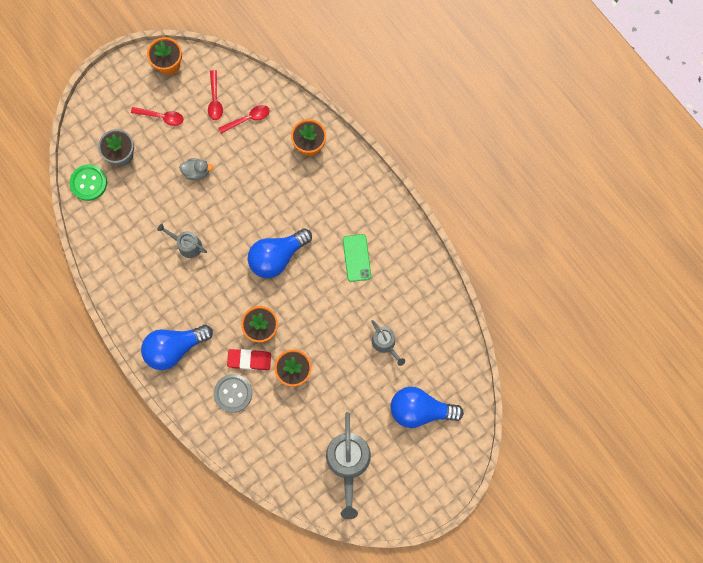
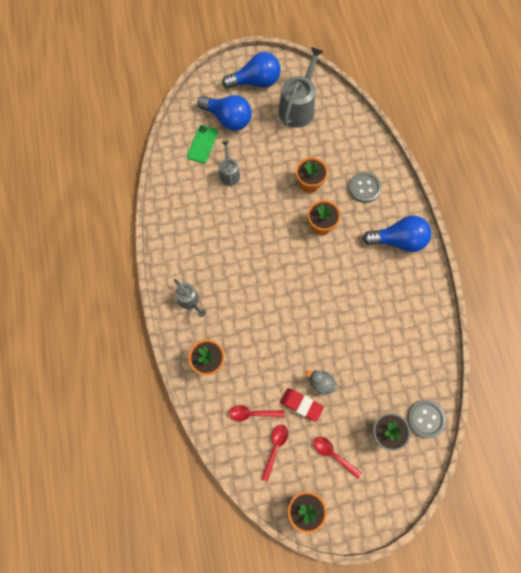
camera: 155 degrees left, 5 degrees down
(88, 183) = (426, 419): green button -> grey button
(187, 245) = (356, 320): grey watering can -> grey watering can (190, 301)
(249, 360) = (341, 206): red eraser -> red eraser (301, 405)
(277, 257) = (283, 276): blue light bulb -> blue light bulb (255, 81)
(357, 258) = (218, 246): green phone -> green phone (202, 144)

